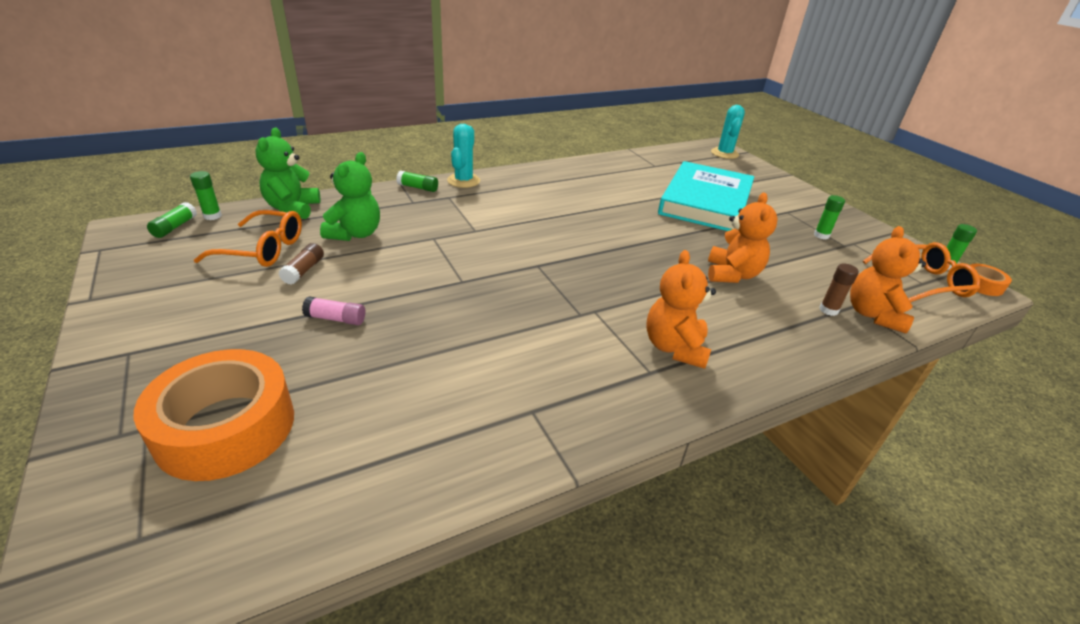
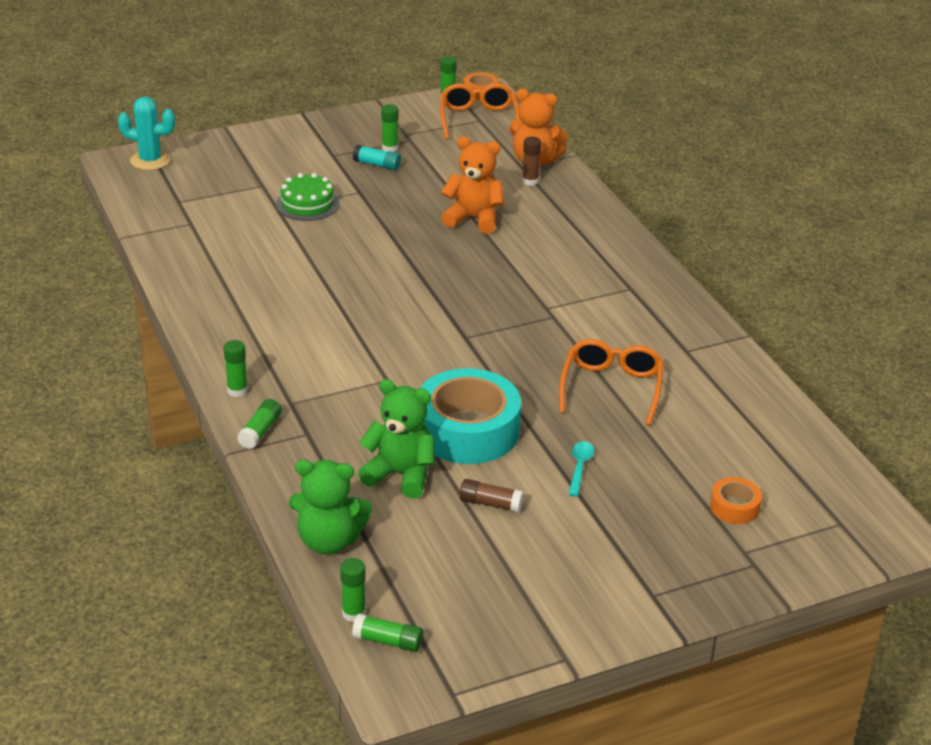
camera: 85 degrees left, 0 degrees up
(226, 427) = (734, 507): orange tape -> orange tape, size x0.45
(263, 249) = (444, 546): orange glasses -> orange glasses (611, 388)
(336, 319) = (579, 467): pink glue stick -> turquoise spoon
(404, 263) = (467, 430): none -> turquoise tape
(463, 181) = (237, 390): turquoise cactus -> green glue stick
(674, 348) = (596, 271): orange teddy bear -> none
(706, 202) = (307, 204): turquoise book -> green cake
(788, 229) = (377, 165): none -> turquoise glue stick

